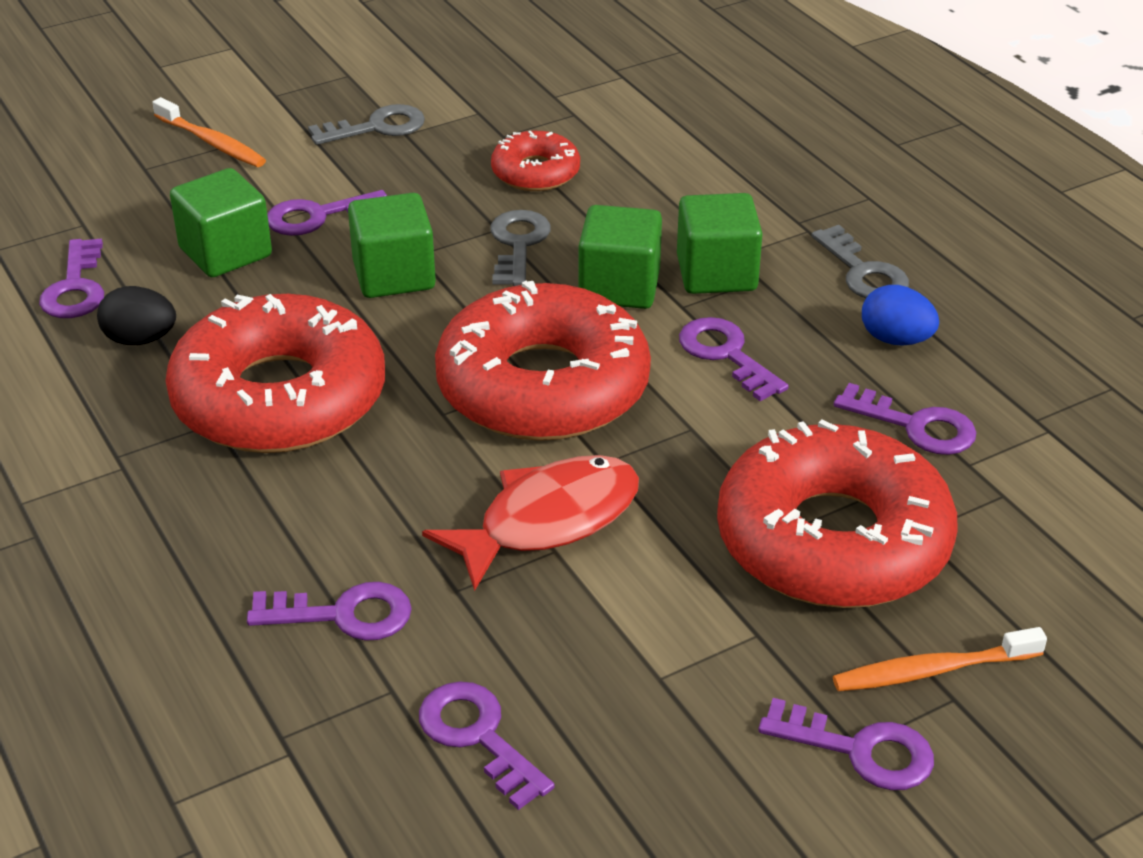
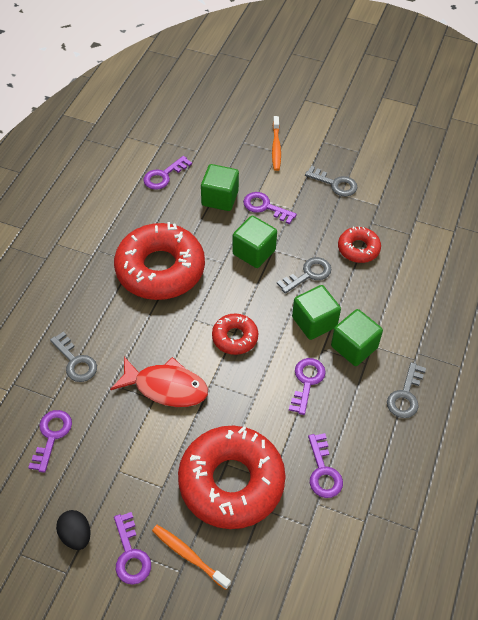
camera: 50 degrees right, 15 degrees up
(140, 339) = (154, 212): black egg -> black egg (76, 535)
(344, 614) = (75, 362): purple key -> grey key
(543, 386) = (235, 337): red donut -> red donut, size x0.49
(896, 339) = (372, 433): blue egg -> none

